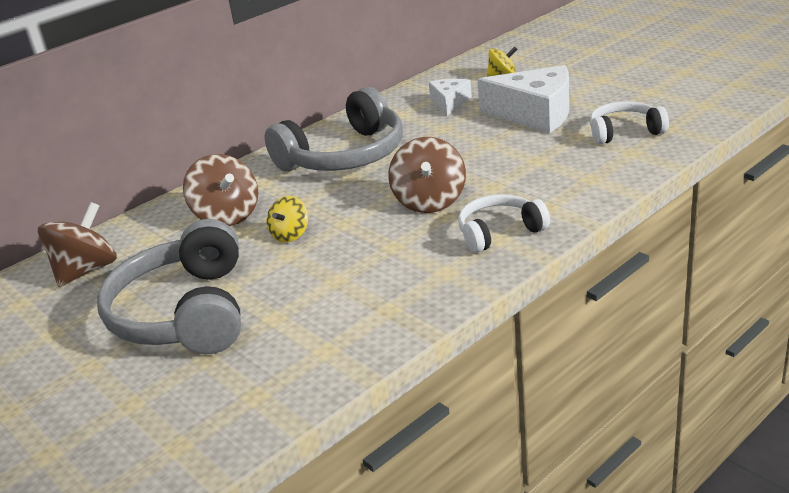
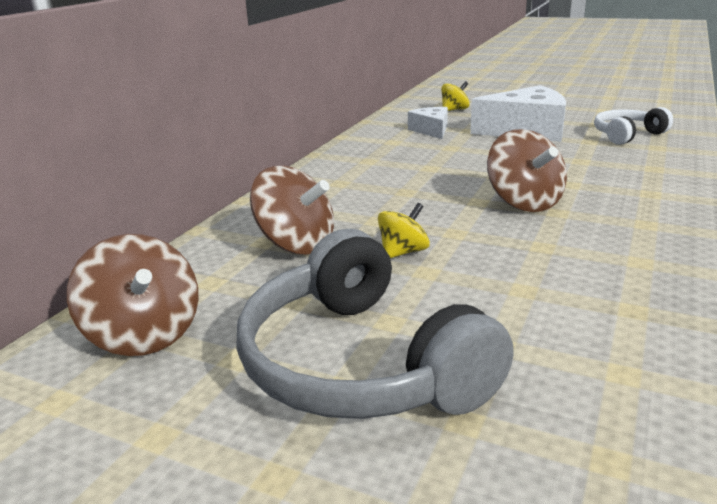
camera: 25 degrees left, 5 degrees down
(86, 270) = (144, 334): brown spinning top -> brown spinning top turned 135 degrees clockwise
(290, 235) = (403, 252): yellow spinning top -> yellow spinning top turned 135 degrees counterclockwise
(345, 156) = (375, 177): grey headphones -> none
(499, 232) = (638, 218): white headphones -> none

